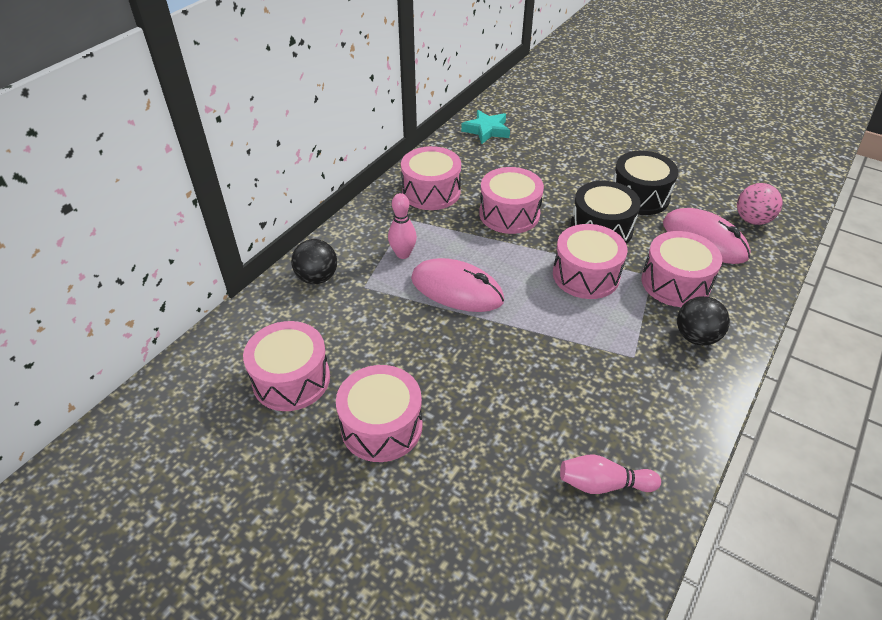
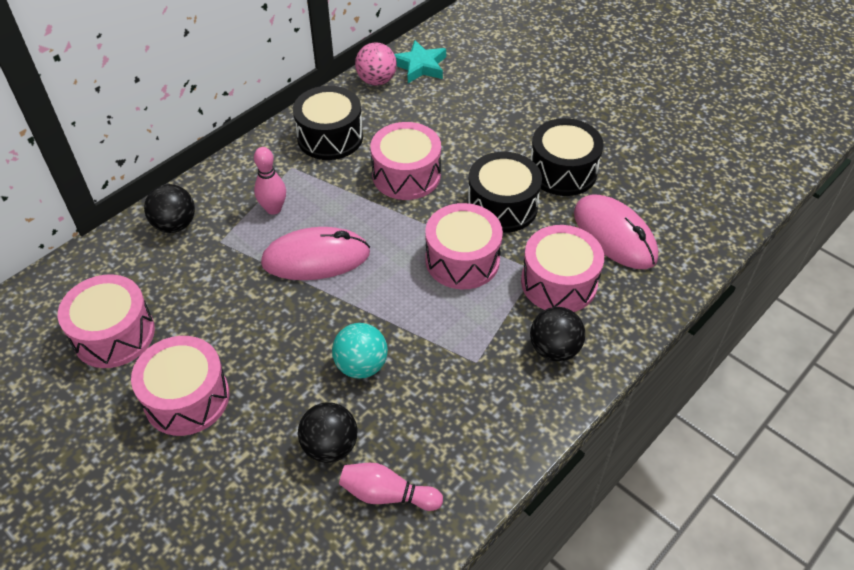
camera: 10 degrees right, 5 degrees up
(431, 192) = (330, 137): pink drum -> black drum
(456, 290) = (316, 258): pink mouse -> pink mouse turned 45 degrees counterclockwise
(533, 374) = (361, 365): none -> turquoise ball
(533, 449) = (330, 446): none -> black ball
(752, 220) = (682, 217): pink ball -> pink ball (376, 81)

